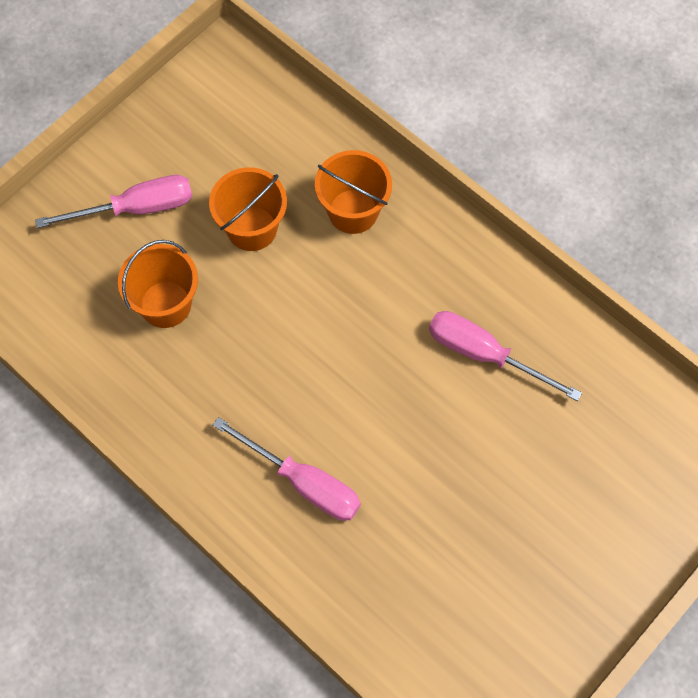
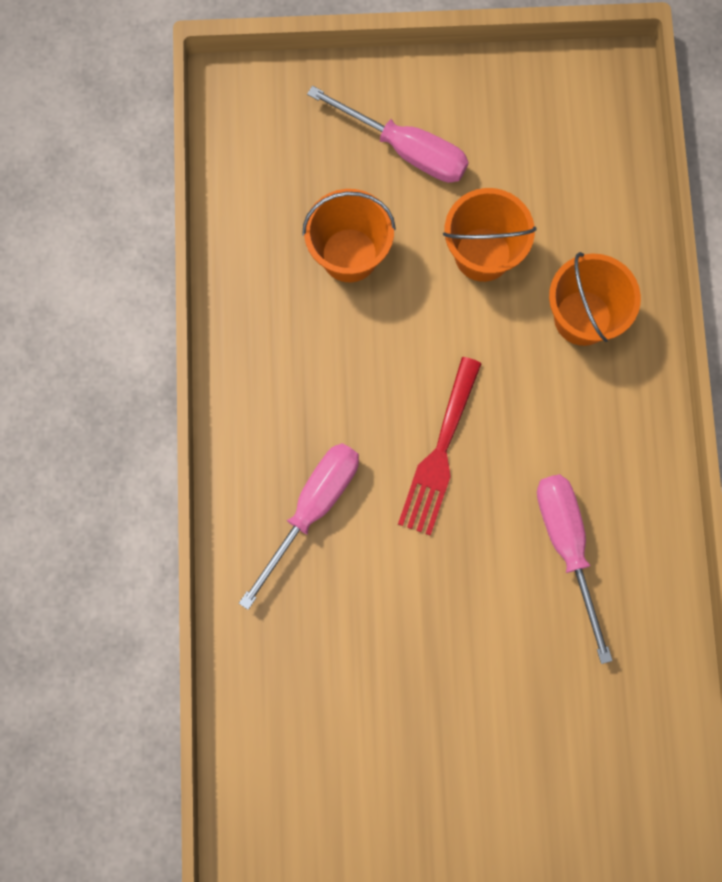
camera: 45 degrees right, 10 degrees up
(303, 482) = (312, 509): pink screwdriver -> pink screwdriver turned 135 degrees counterclockwise
(349, 372) = (439, 454): none -> red fork

